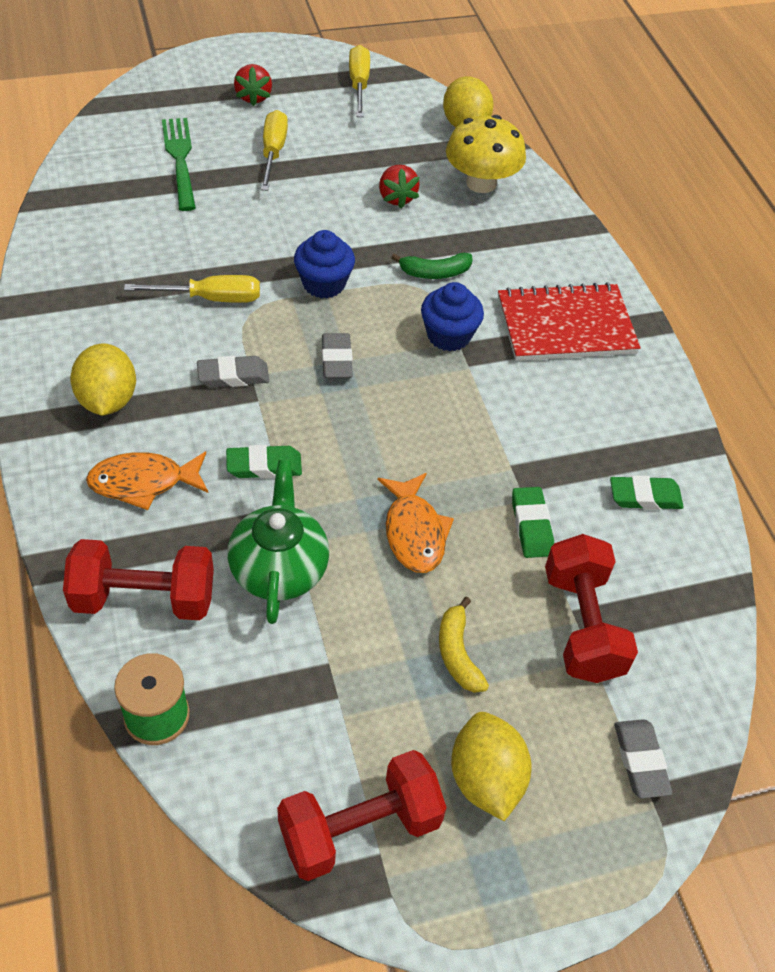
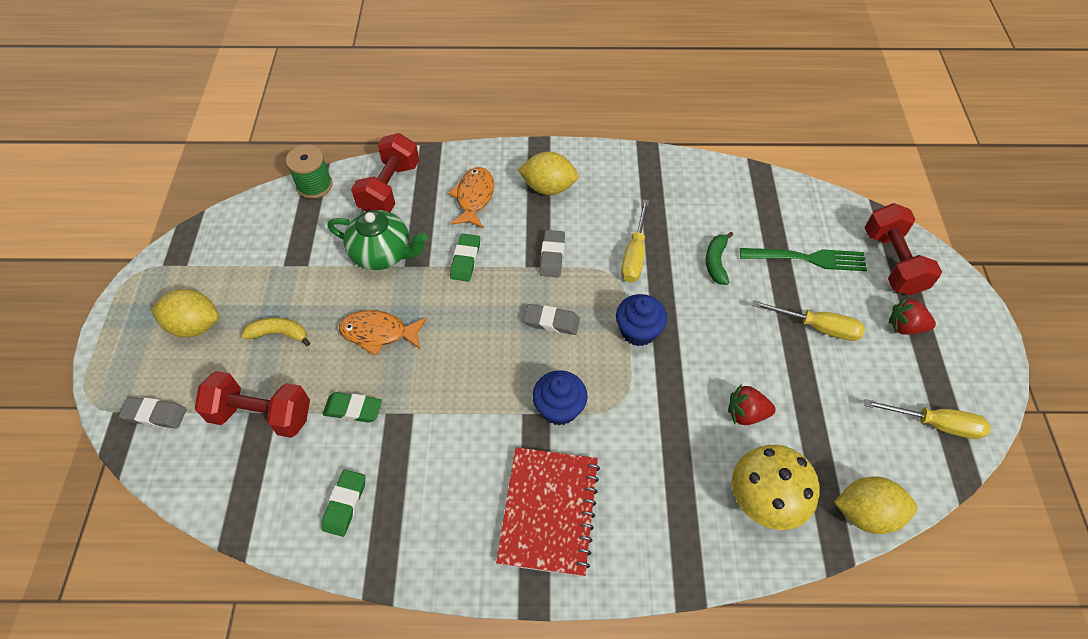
camera: 110 degrees right, 5 degrees up
(360, 829) = (204, 259): red dumbbell -> red dumbbell (892, 262)
(435, 273) = (638, 418): green banana -> green banana (716, 262)

